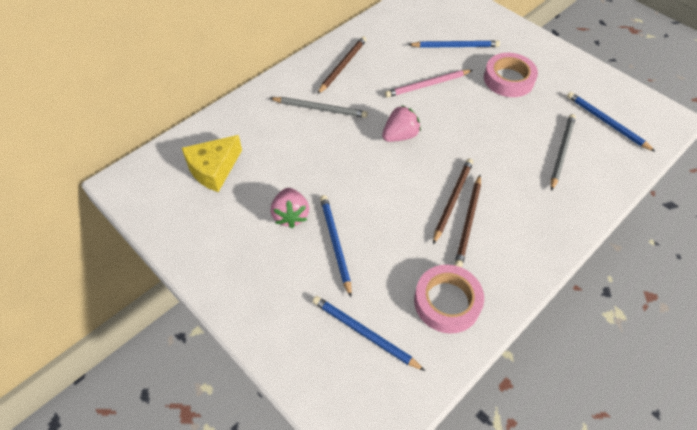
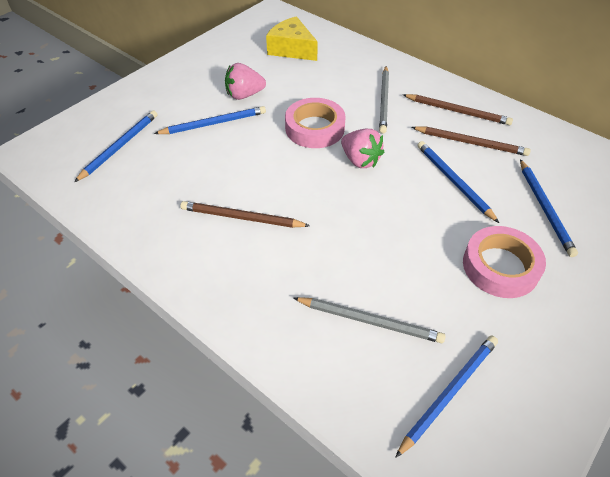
camera: 85 degrees right, 5 degrees down
(427, 85) = (453, 181): pink pencil -> blue pencil
(447, 302) = (144, 200): pink tape -> pink tape (315, 128)
(452, 200) = (272, 204): brown pencil -> brown pencil (471, 143)

